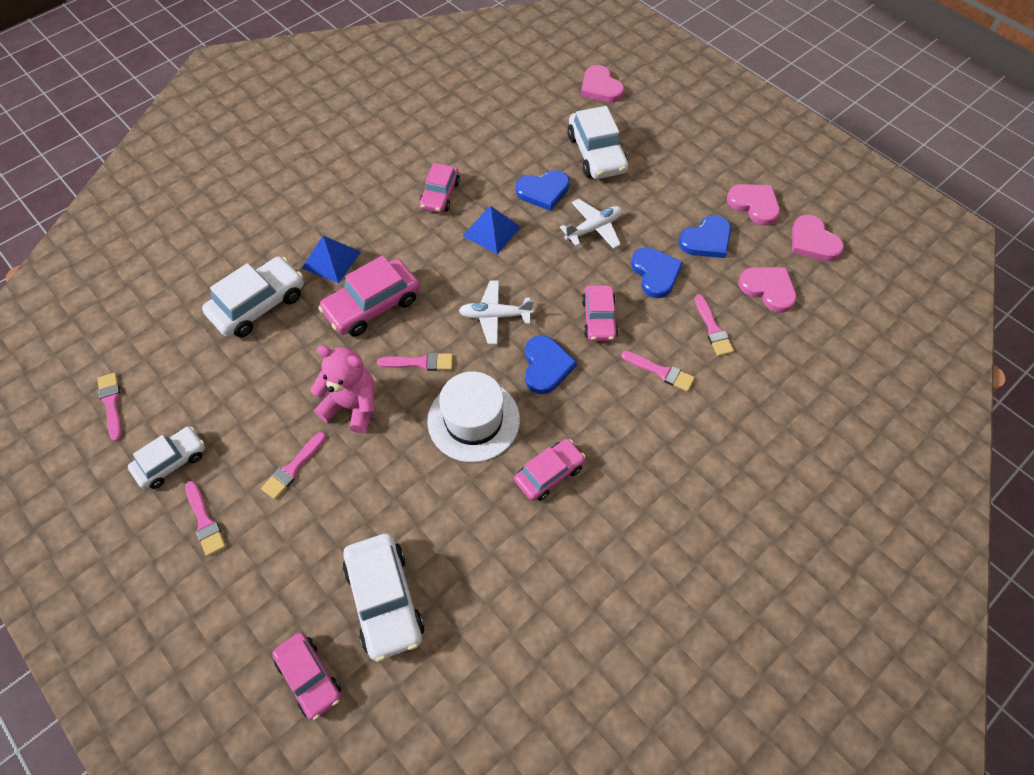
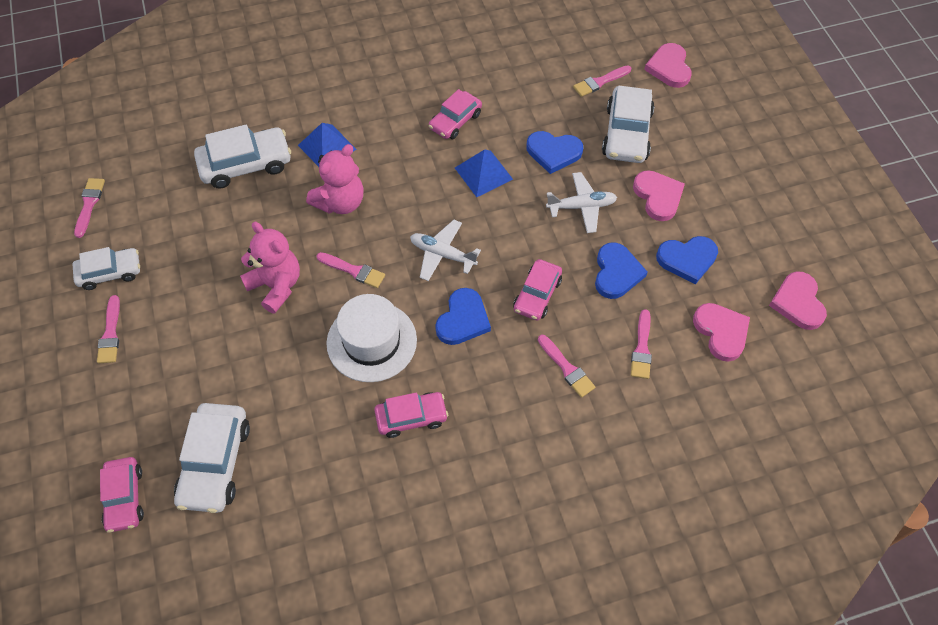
camera: 25 degrees right, 0 degrees up
(293, 468) = (200, 319): pink brush -> pink brush (600, 82)
(372, 305) = (340, 202): pink car -> pink teddy bear
(754, 205) = (758, 242): pink heart -> pink heart (658, 196)

